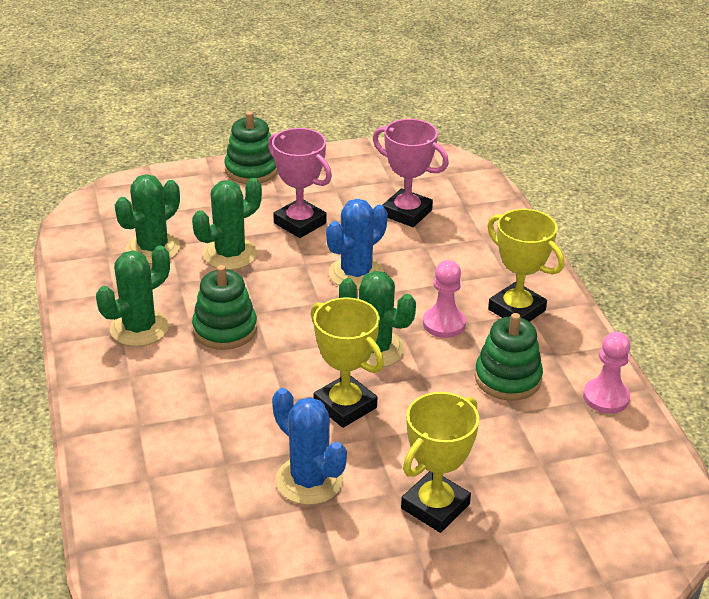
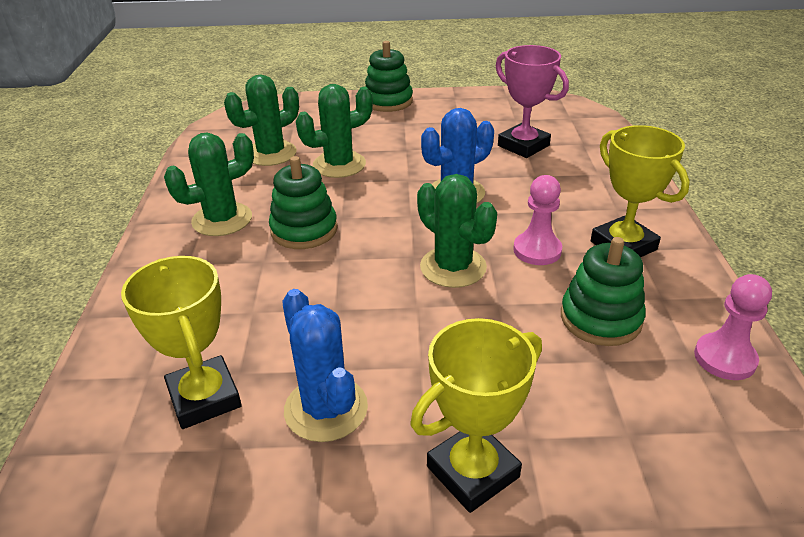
camera: 15 degrees right, 0 degrees up
(300, 223) = (416, 145): pink trophy -> none
(345, 406) = (400, 324): yellow trophy -> yellow trophy (204, 398)

